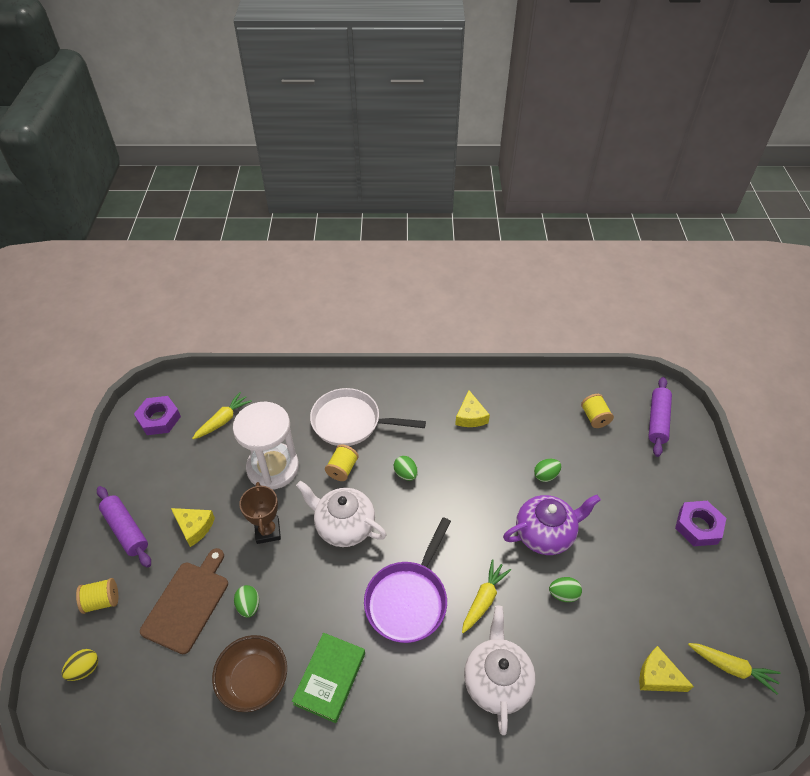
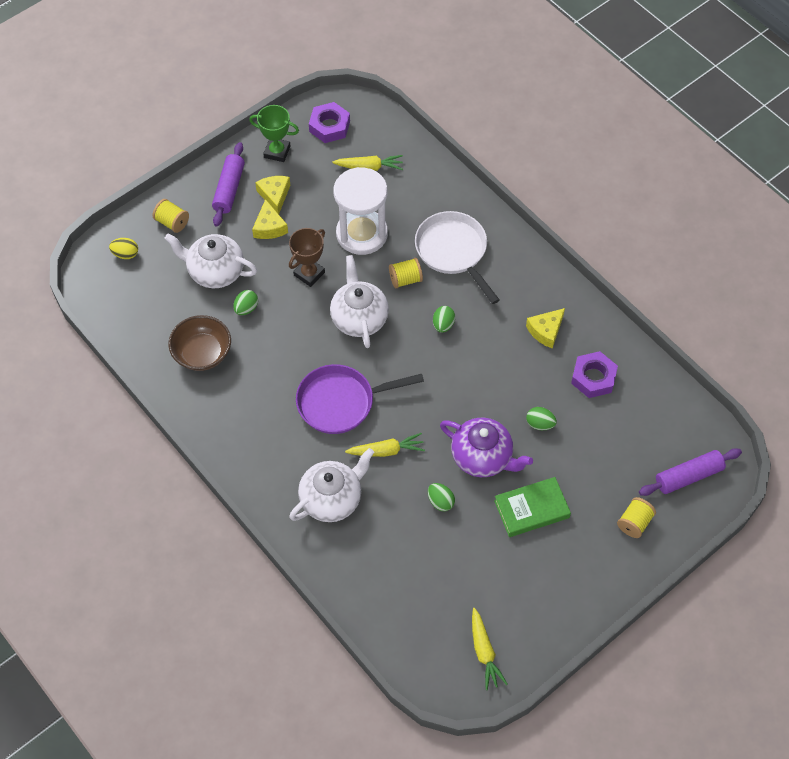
camera: 50 degrees right, 10 degrees up
(136, 469) = (277, 152): none -> green trophy
(187, 603) = (215, 272): brown cutting board -> white teapot
(330, 678) = (242, 396): green book -> green book (531, 509)
(594, 417) = (641, 424): yellow spool -> yellow spool (634, 523)
(657, 676) = (430, 603): yellow cheese -> yellow cheese (274, 195)
(698, 526) = (598, 566): purple nut -> purple nut (593, 378)

